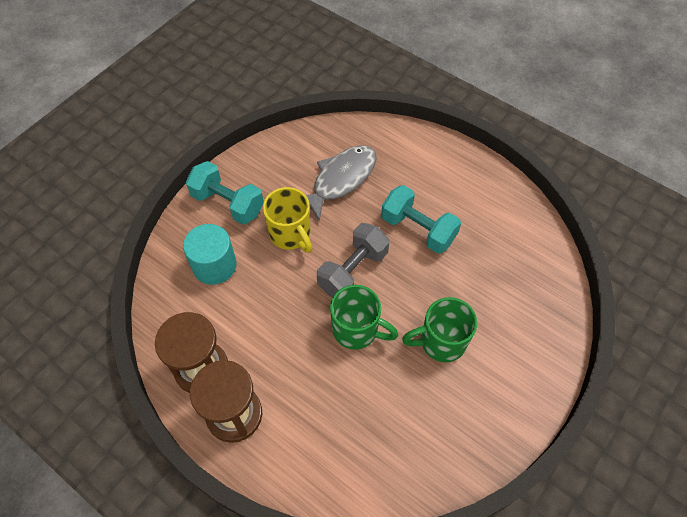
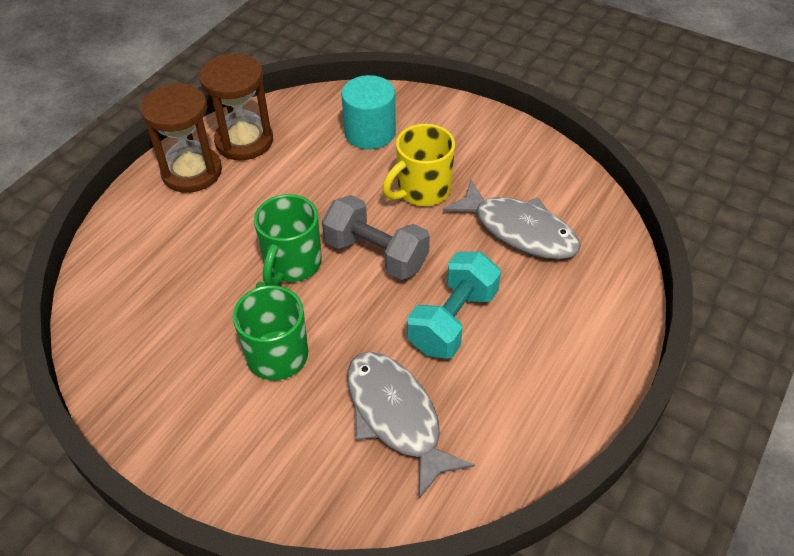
camera: 85 degrees right, 10 degrees down
(228, 203) = (457, 131): turquoise dumbbell -> none
(493, 270) = (396, 416): none -> grey fish

